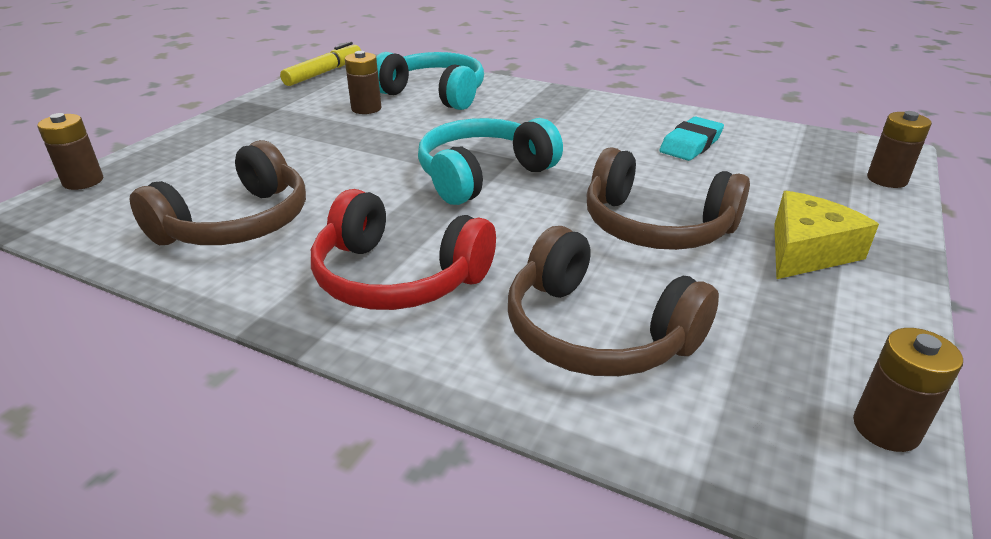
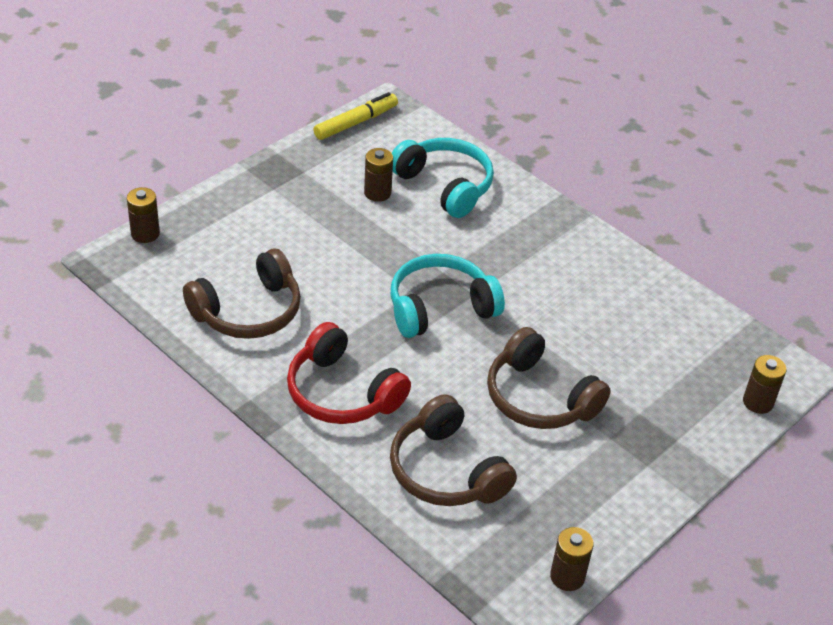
camera: 15 degrees right, 10 degrees up
(690, 144) = (629, 317): turquoise eraser -> none
(806, 251) = (630, 450): yellow cheese -> none

